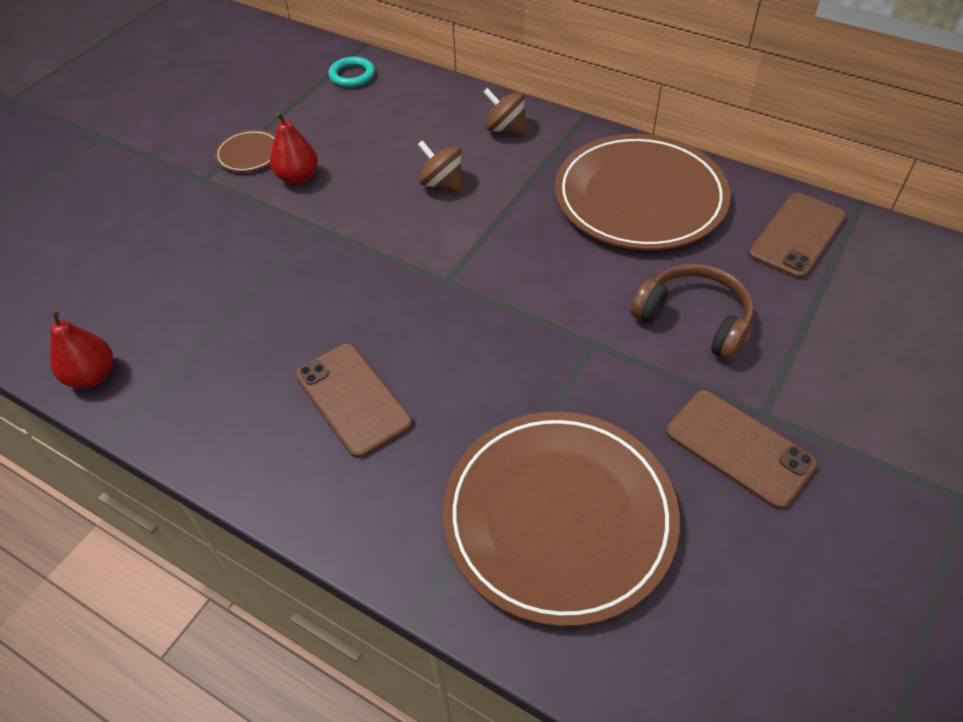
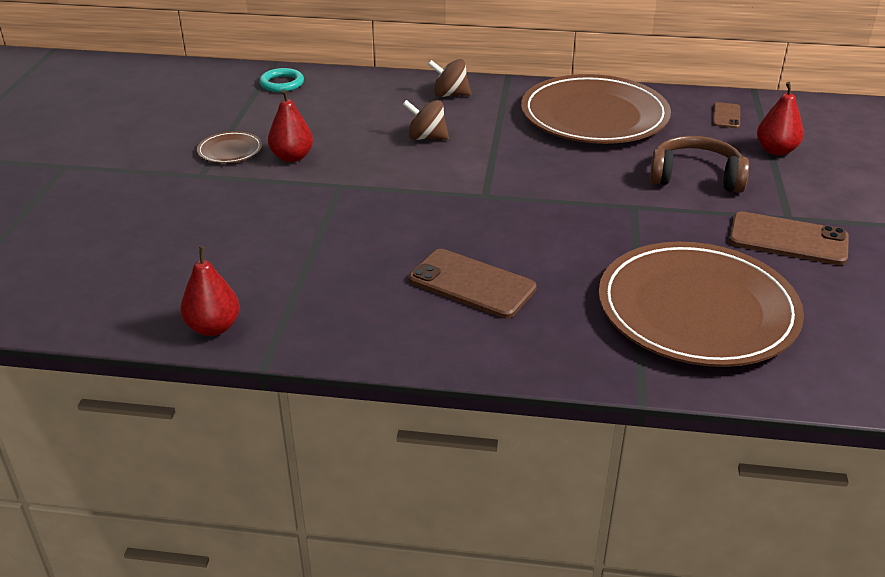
camera: 25 degrees left, 15 degrees down
(797, 235) = (726, 116): brown phone -> brown phone, size x0.53
(821, 306) = (776, 150): none -> red pear

